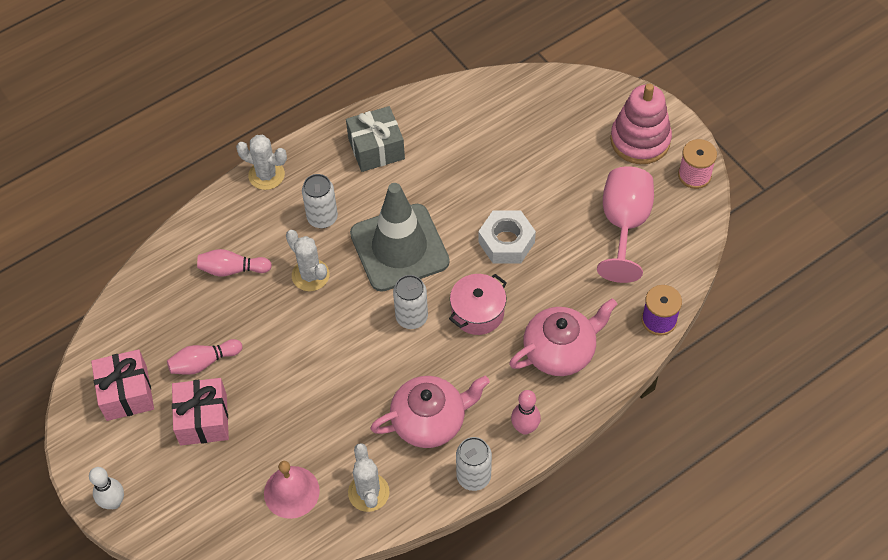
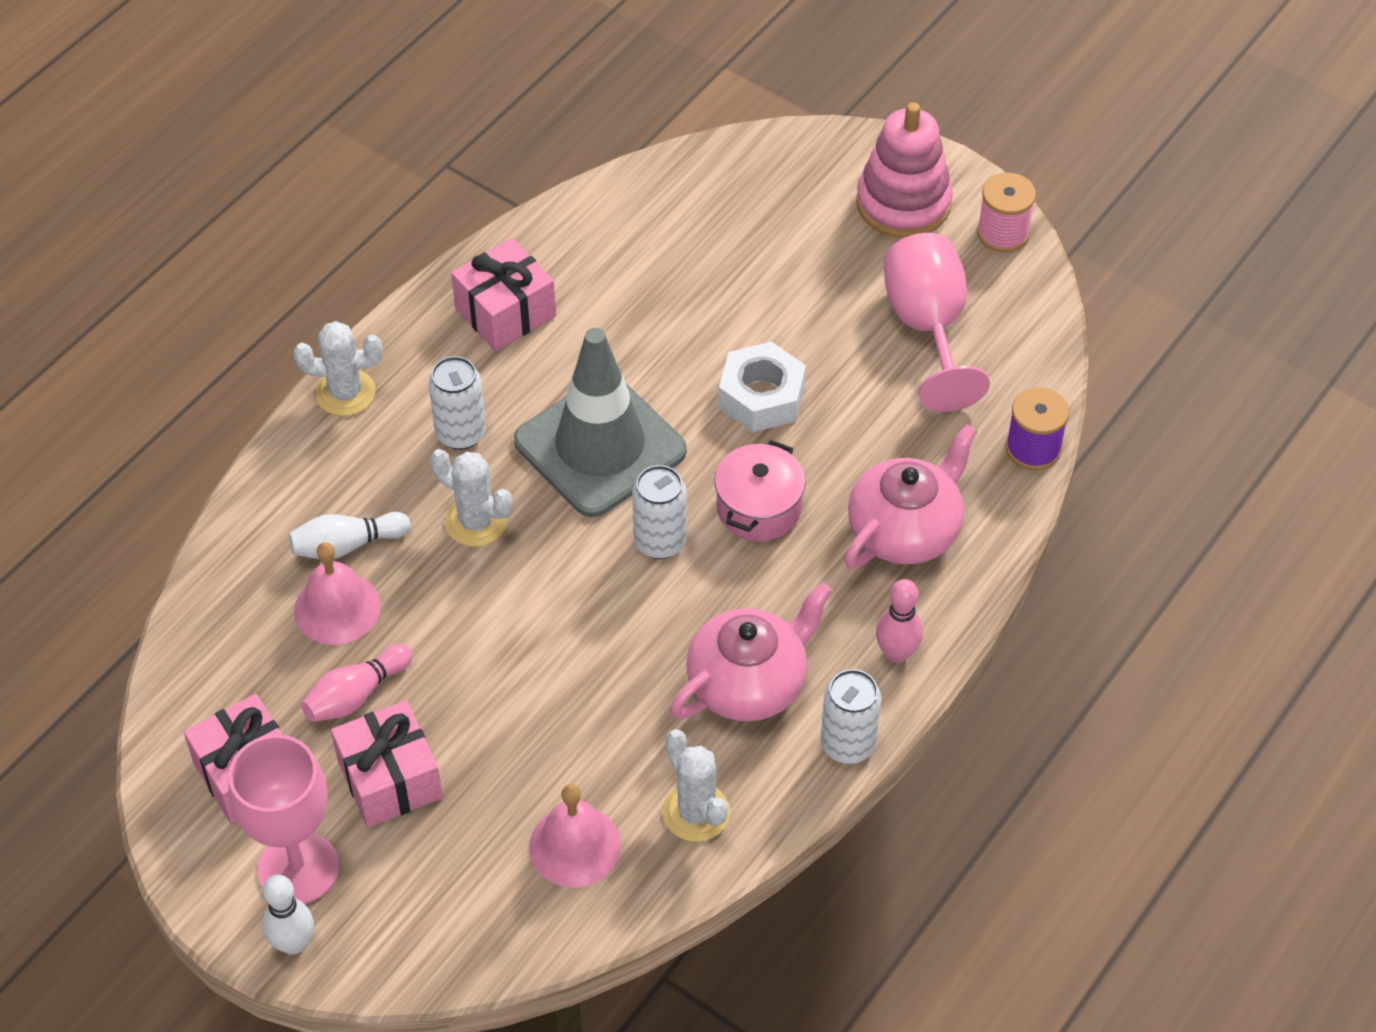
camera: 20 degrees left, 5 degrees down
(133, 458) = (298, 868): none -> pink goblet
(213, 306) = (337, 608): none -> pink bell
(232, 269) = (347, 545): pink bowling pin -> white bowling pin
(376, 149) = (505, 312): grey gift -> pink gift

